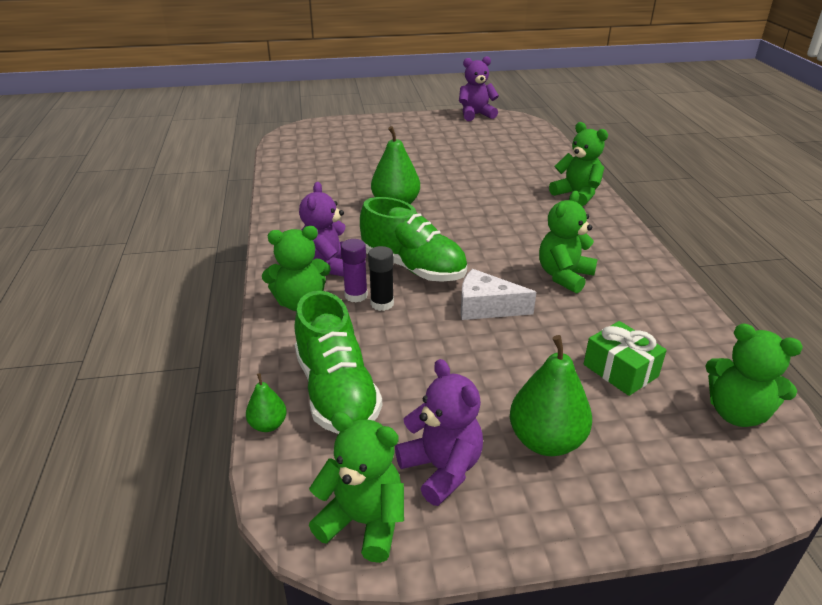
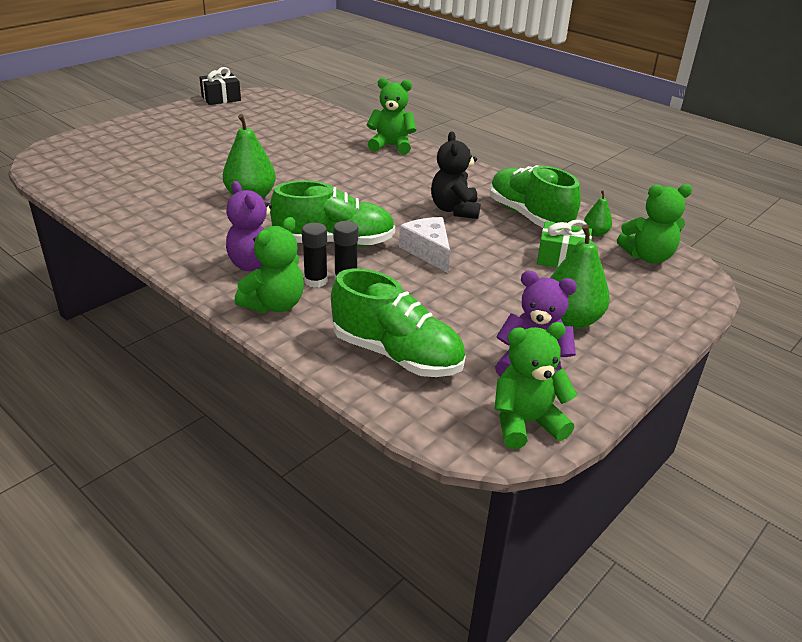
camera: 40 degrees left, 0 degrees up
(268, 425) = (376, 401): green pear -> green pear (595, 233)
(356, 295) = (315, 281): purple glue stick -> black glue stick
(475, 115) = (221, 98): purple teddy bear -> black gift
(486, 307) = (428, 251): white cheese -> white cheese turned 90 degrees clockwise
(564, 276) = (454, 210): green teddy bear -> black teddy bear
(639, 311) = (529, 216): none -> green shoe

